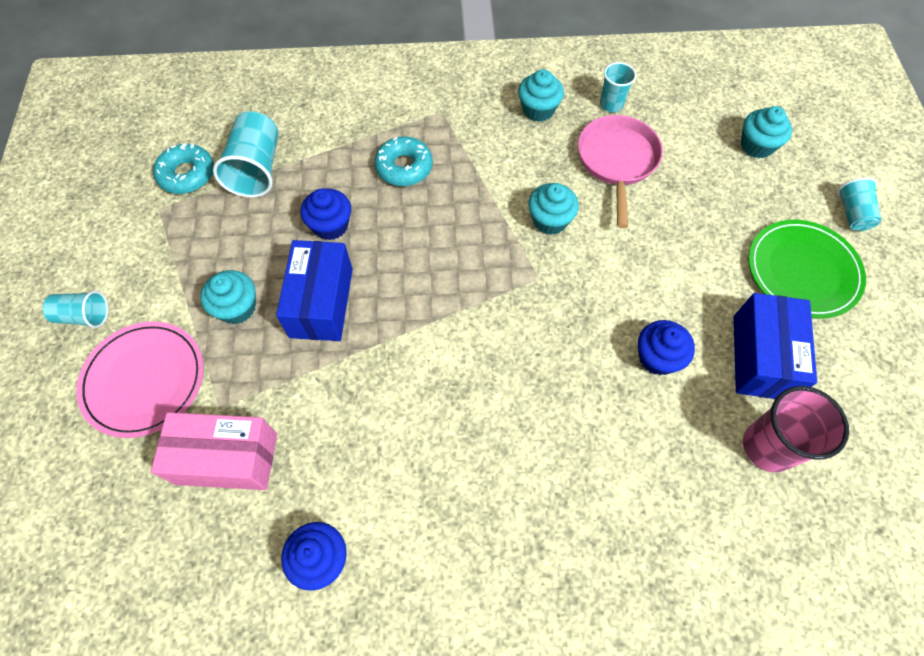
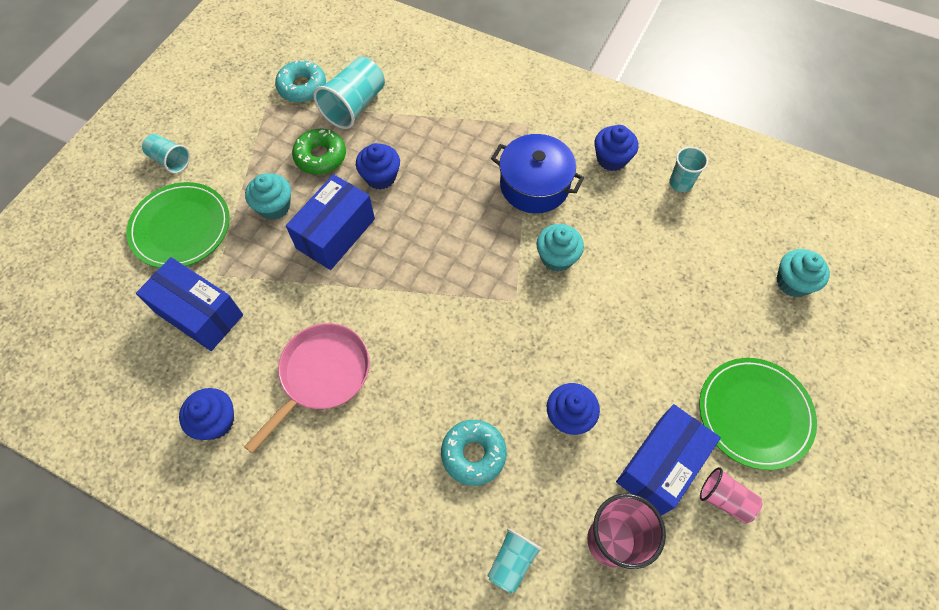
camera: 30 degrees right, 0 degrees up
(144, 380) = (181, 227): pink plate -> green plate
(227, 458) = (199, 314): pink box -> blue box
(254, 234) = (320, 156): none -> green donut
(404, 167) = (467, 156): turquoise donut -> turquoise donut (473, 454)
(485, 165) = (534, 185): none -> blue pot
(538, 110) = (611, 159): turquoise cupcake -> blue cupcake
(617, 161) = (650, 235): pink pan -> pink pan (321, 375)
(830, 356) = (725, 499): none -> pink cup
(852, 213) = (843, 388): turquoise cup -> turquoise cup (512, 562)

